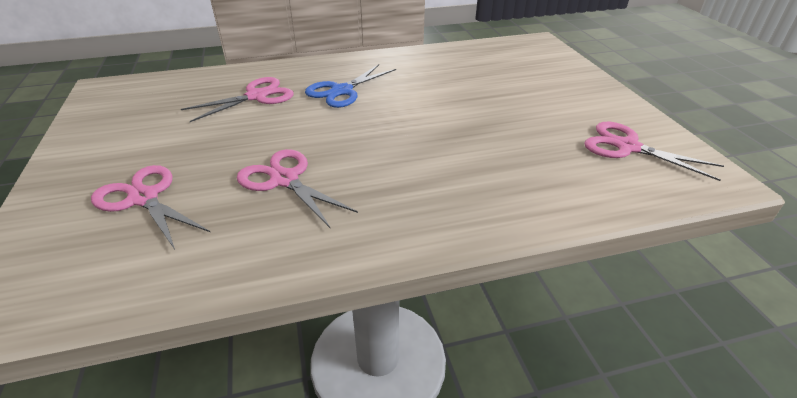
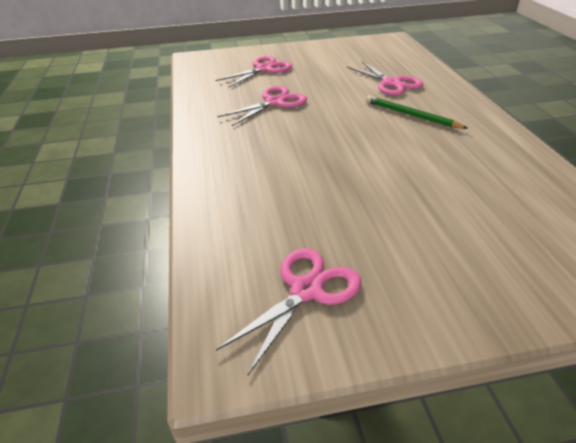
camera: 95 degrees right, 0 degrees up
(341, 91) = (411, 115): blue scissors -> green pencil

